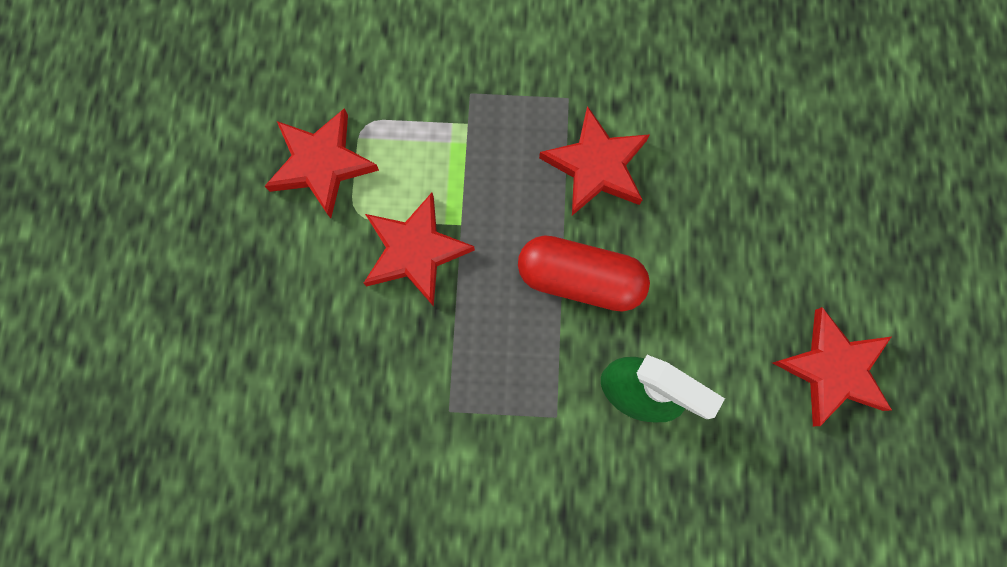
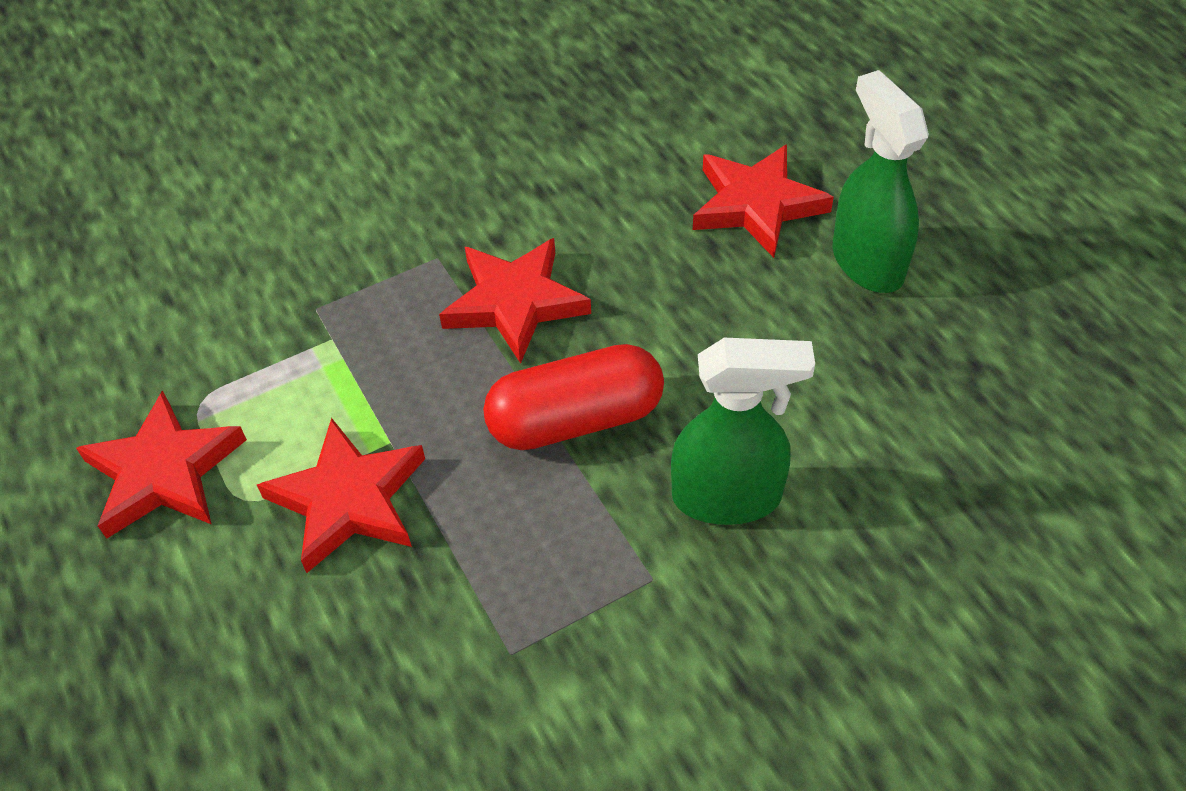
camera: 30 degrees left, 25 degrees down
(832, 369) = (922, 352): red star -> red star (756, 205)
(849, 277) = (866, 262): none -> green spray bottle

